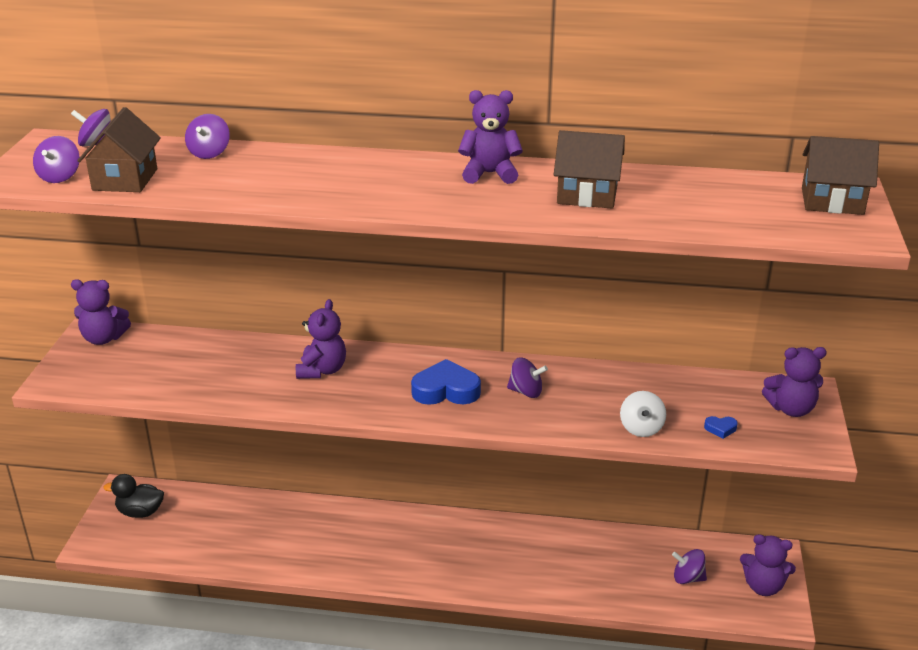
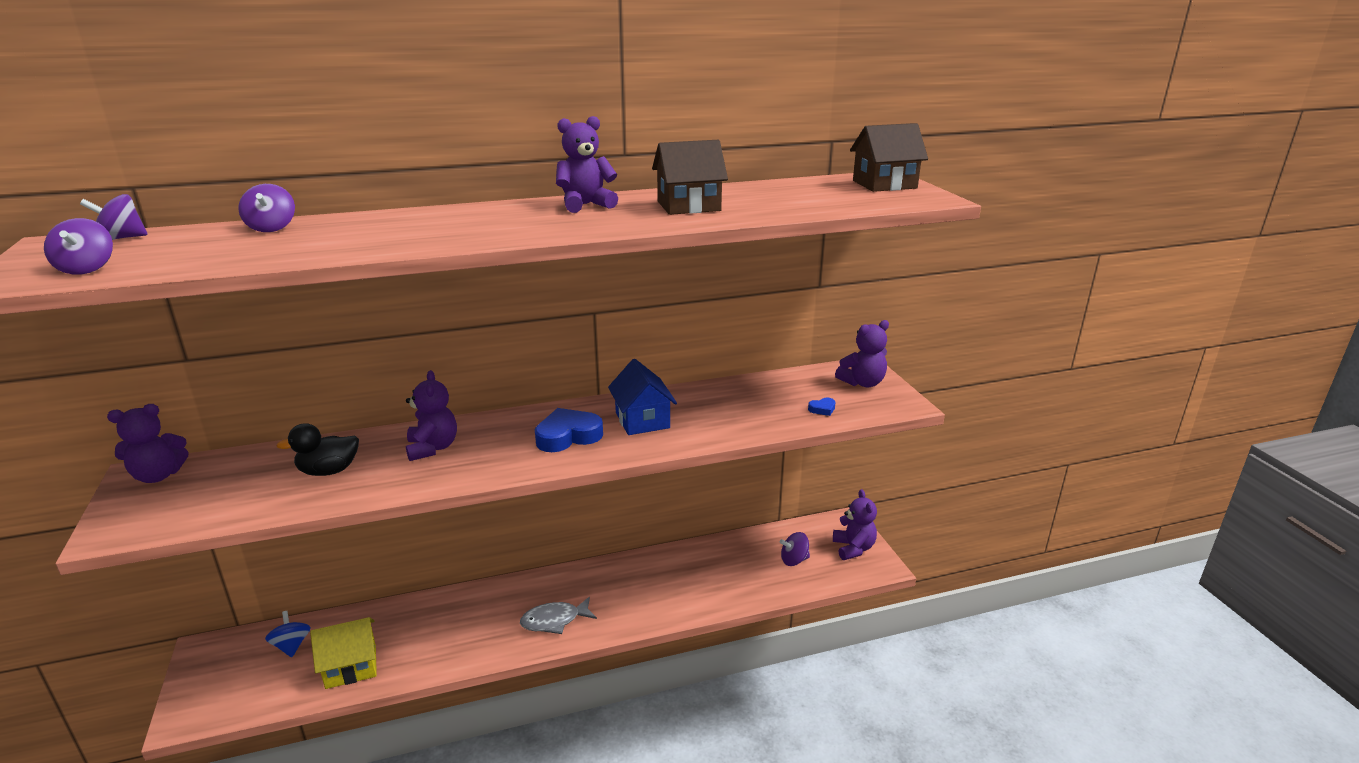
camera: 25 degrees left, 5 degrees down
(125, 179) = (179, 259): brown house -> none
(140, 512) = (232, 665): black duck -> black duck (329, 471)
(190, 510) = (291, 645): none -> blue spinning top
(228, 545) = (351, 667): none -> yellow house
(416, 561) = (554, 620): none -> grey fish
(526, 392) = (642, 420): purple spinning top -> blue house
(641, 428) = (760, 424): white spinning top -> none
(763, 586) = (853, 548): purple teddy bear -> purple teddy bear turned 90 degrees counterclockwise

